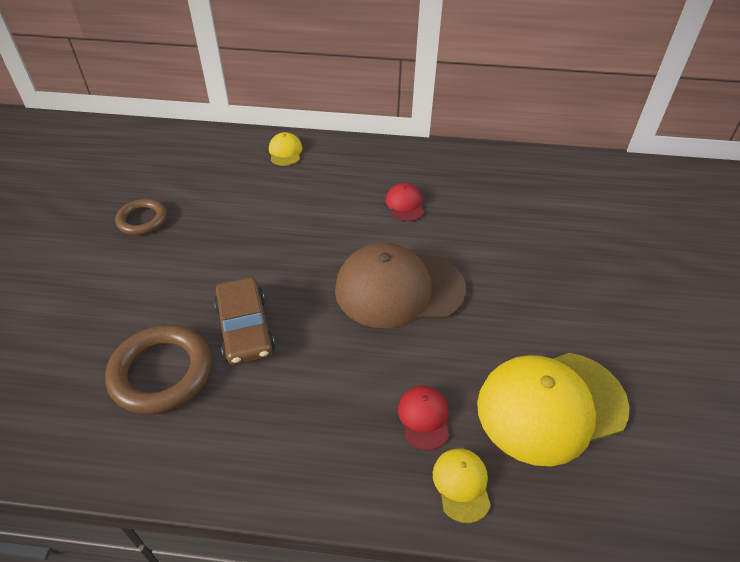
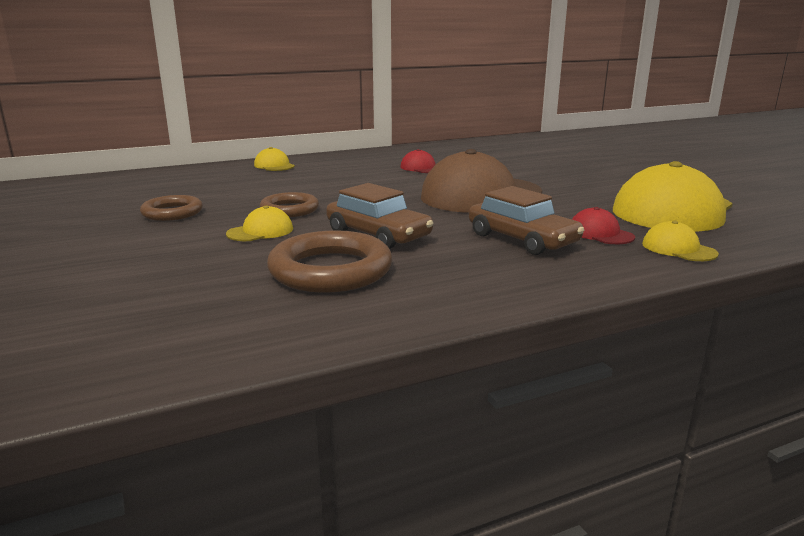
camera: 30 degrees left, 25 degrees down
(171, 282) = (260, 231): none -> yellow cap
(223, 250) = (289, 209): none -> brown ring
(345, 394) = (522, 239): none -> brown car

